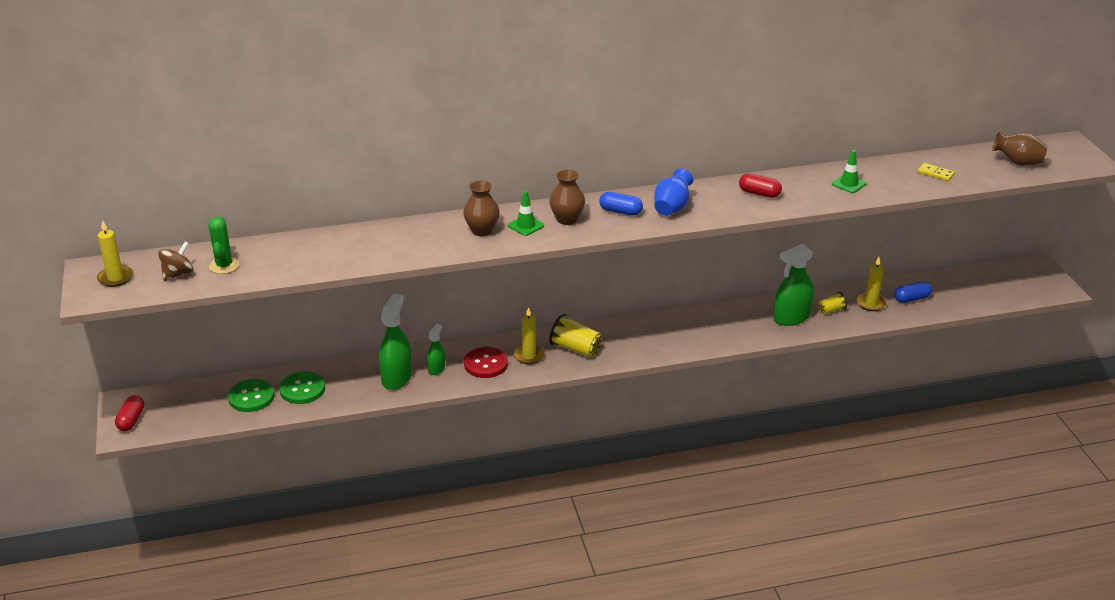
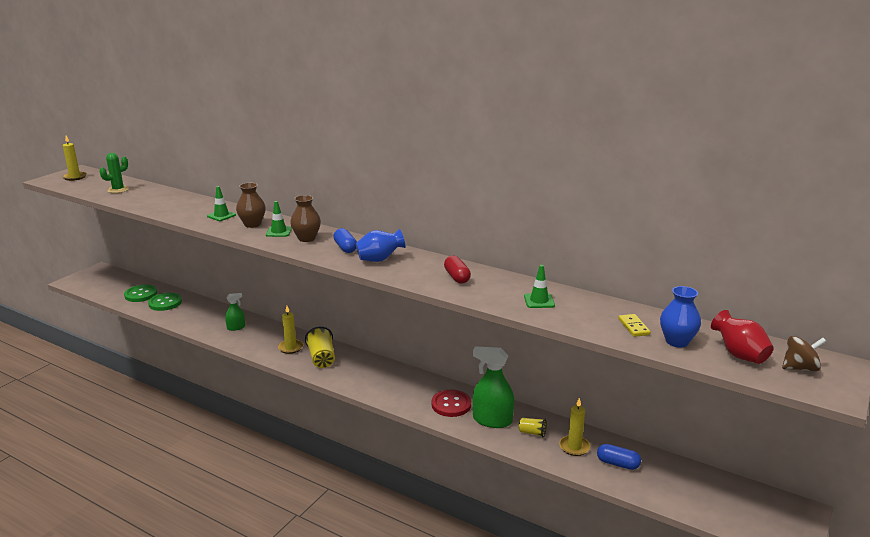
camera: 45 degrees right, 10 degrees down
(131, 420) = (85, 278): red capsule -> none
(178, 274) = (96, 185): brown spinning top -> brown spinning top (800, 368)
(396, 378) = (211, 321): green spray bottle -> none
(427, 237) = (221, 215): none -> green traffic cone
(485, 364) = (262, 339): red button -> red button (451, 404)
(974, 171) = (677, 341): none -> blue vase
(1017, 163) = (739, 355): brown vase -> red vase

